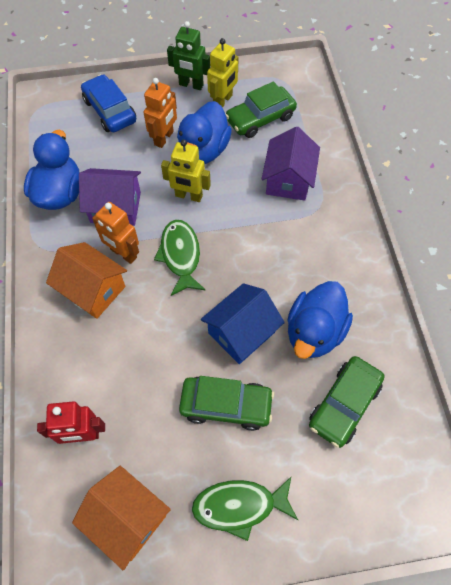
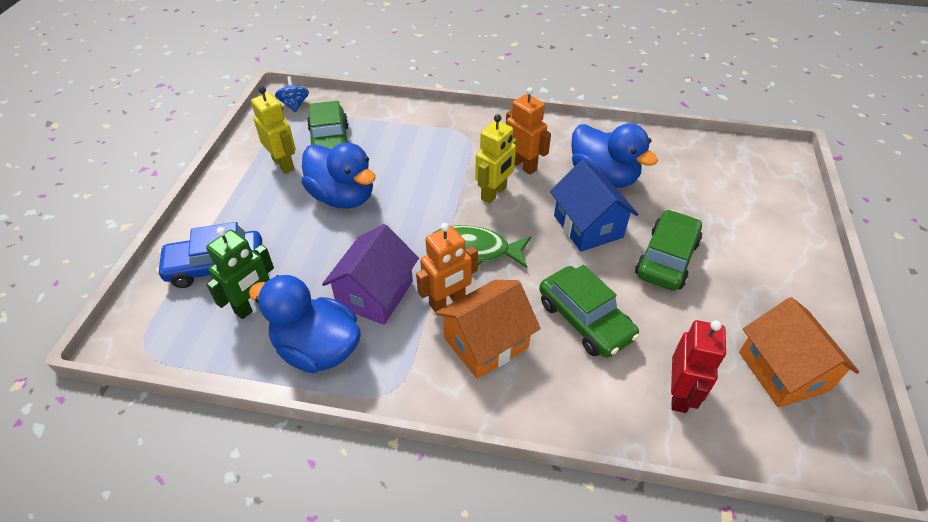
camera: 70 degrees left, 15 degrees down
(127, 518) = (783, 371): orange house -> orange house turned 75 degrees counterclockwise
(164, 138) = (300, 225): orange robot -> orange robot (523, 165)
(188, 196) = (398, 224): yellow robot -> yellow robot (494, 193)
(191, 85) = (238, 183): green robot -> green robot (253, 305)
(239, 506) = (773, 275): green fish -> none
(288, 180) = (422, 146): purple house -> none
(296, 76) = (294, 105): none -> blue spinning top
(344, 404) = (681, 179): green car -> green car (585, 320)

